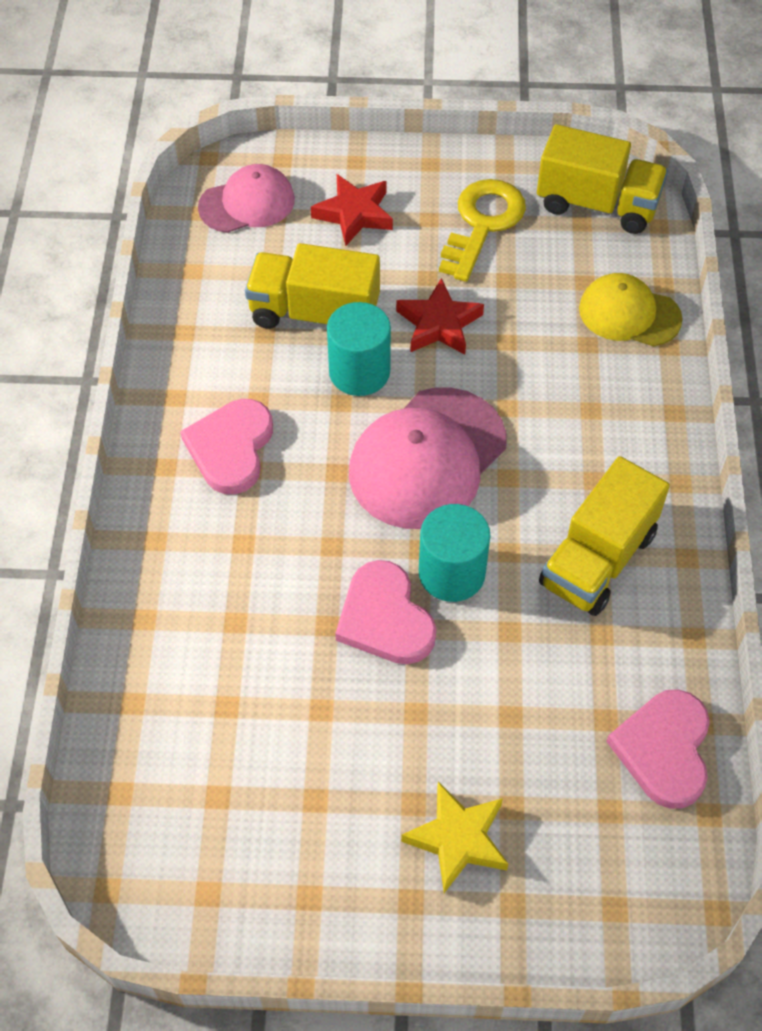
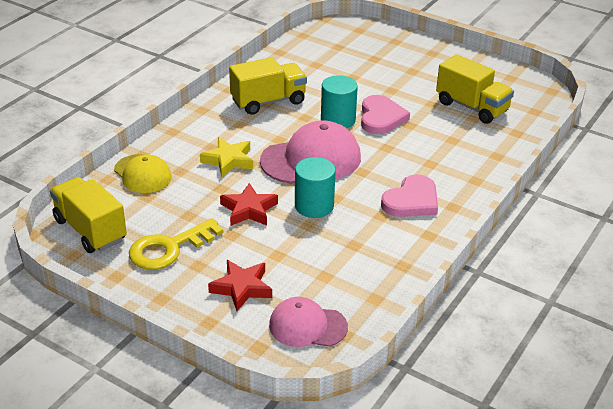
camera: 150 degrees left, 20 degrees down
(314, 313) = (315, 243): yellow truck -> yellow truck (472, 107)
(458, 839) = (402, 58): yellow star -> yellow star (228, 160)
(664, 749) = (302, 51): pink heart -> none

